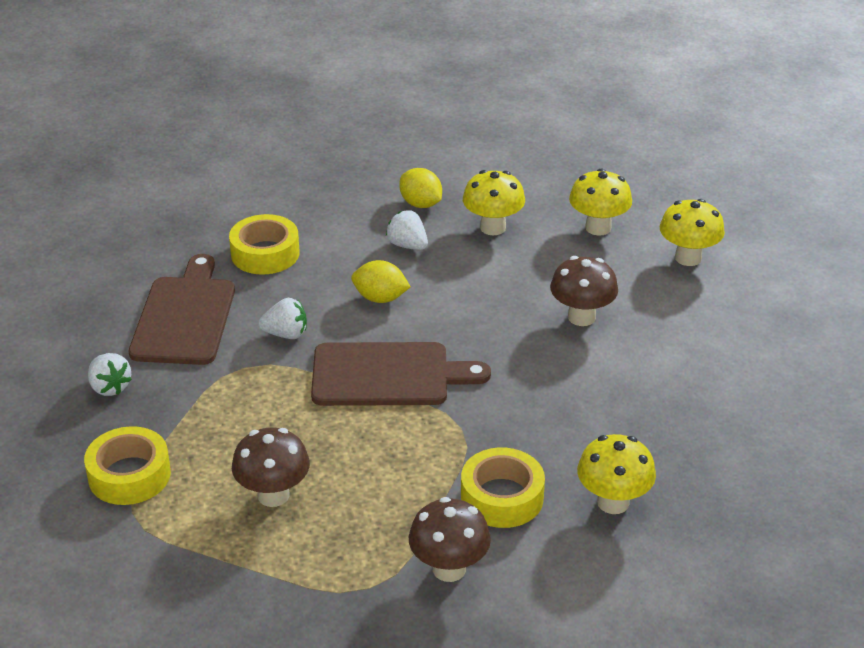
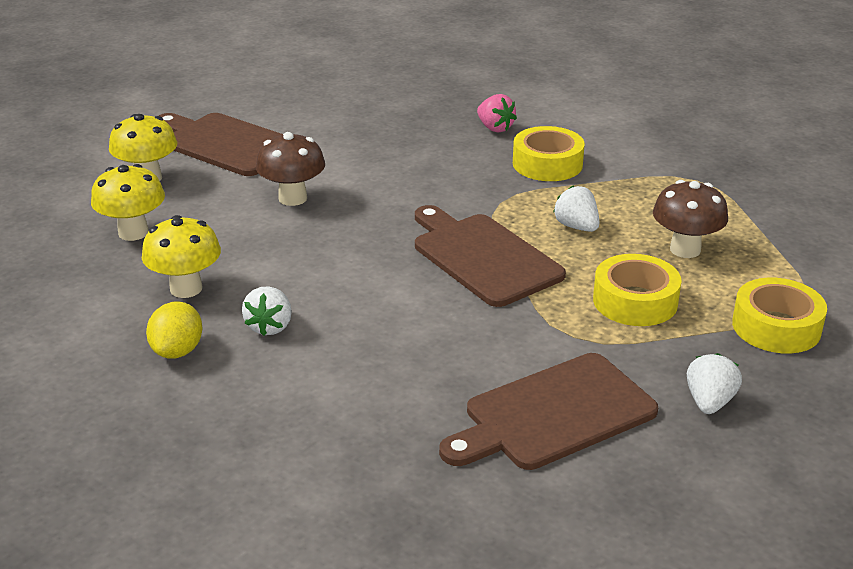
camera: 125 degrees left, 5 degrees down
(265, 253) = (384, 416): yellow tape -> yellow tape (635, 301)
(286, 334) = (498, 335): white strawberry -> white strawberry (576, 227)
(380, 298) = (379, 305): yellow lemon -> none
(449, 569) = (637, 160): brown mushroom -> none
(613, 502) = (495, 128): yellow mushroom -> pink strawberry
(723, 317) = (226, 143): none -> brown cutting board

